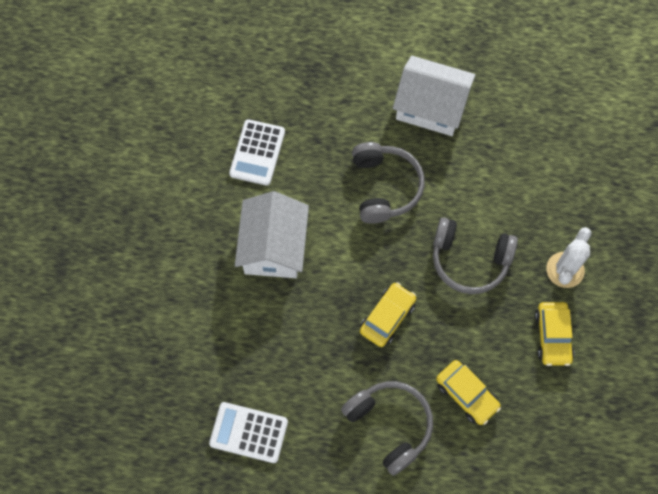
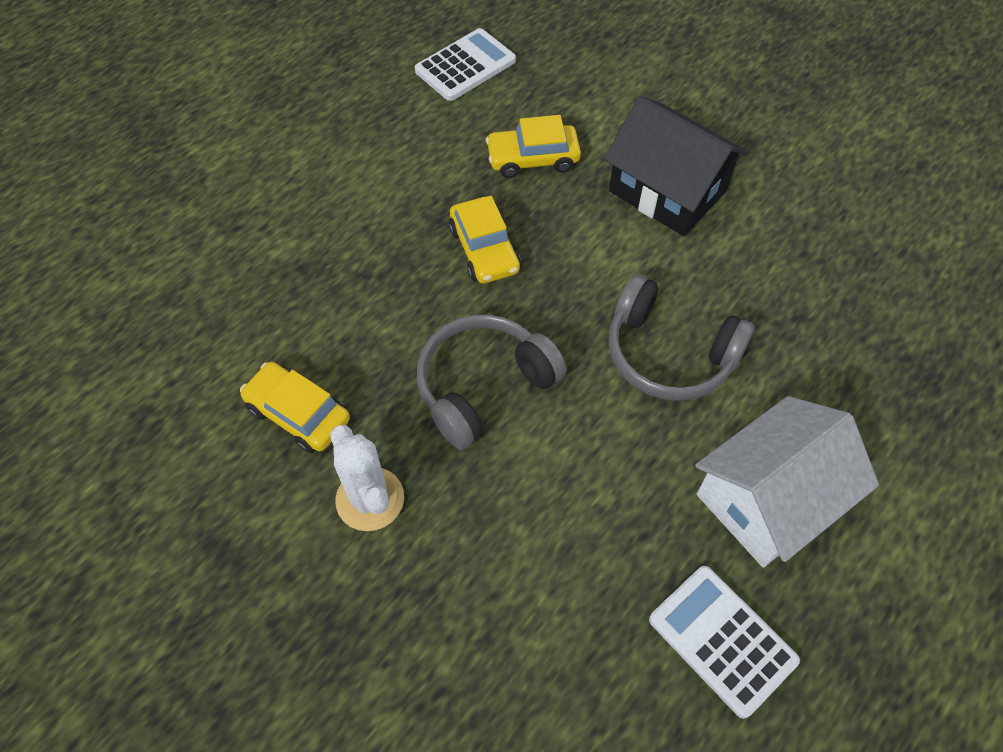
camera: 125 degrees right, 10 degrees down
(257, 153) = (819, 242): white calculator -> white calculator (722, 640)
(273, 247) = (667, 191): white house -> black house
(390, 425) = (359, 180): grey headphones -> none
(466, 394) = (321, 271): yellow car -> yellow car (533, 159)

